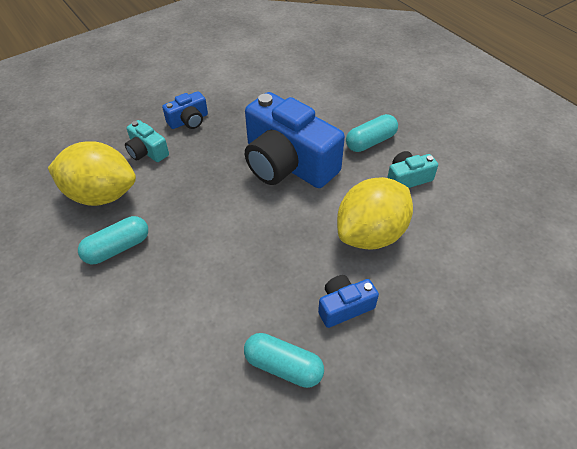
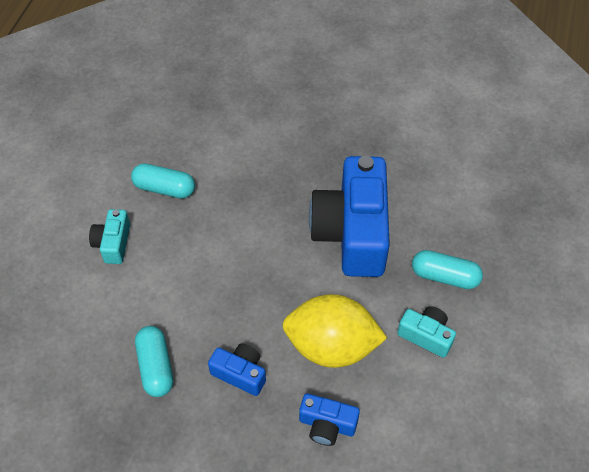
camera: 50 degrees right, 5 degrees up
(101, 195) = (201, 138): yellow lemon -> none
(147, 151) = (269, 128): turquoise camera -> turquoise camera (113, 243)
(189, 120) = (330, 127): blue camera -> blue camera (327, 425)

